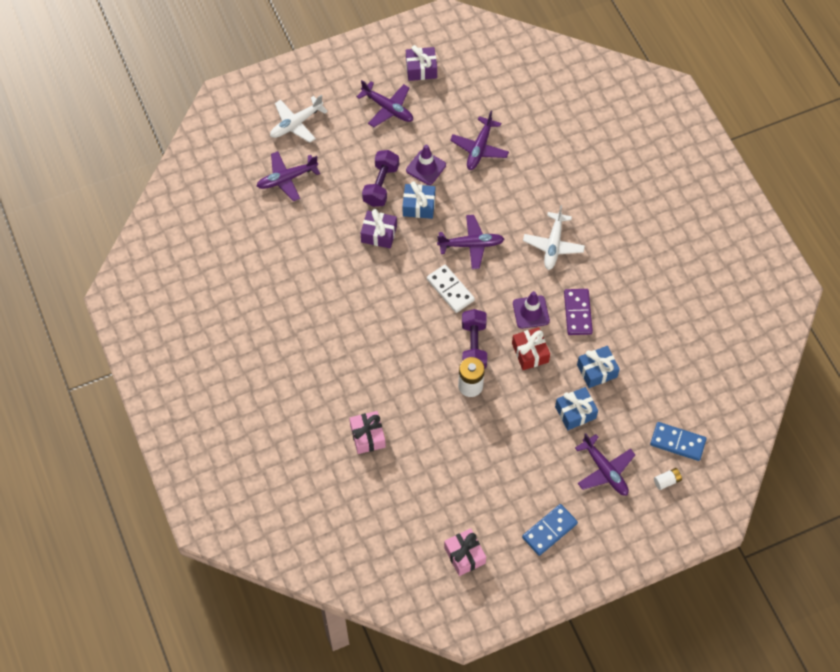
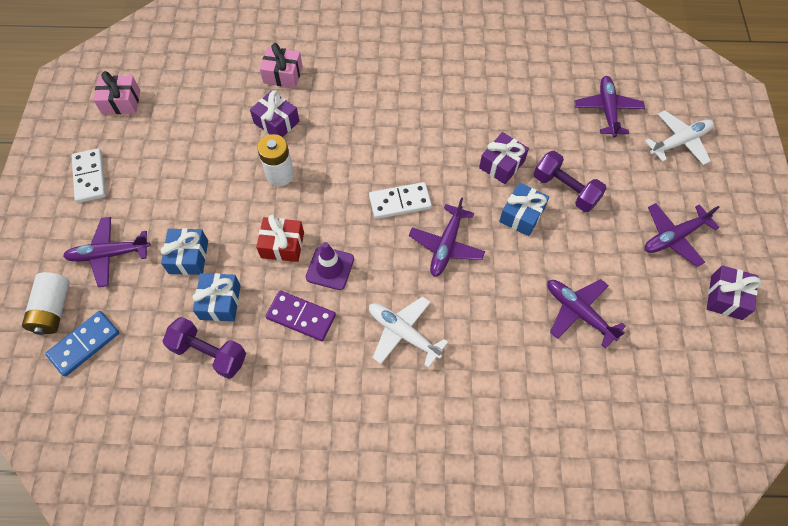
camera: 115 degrees right, 0 degrees up
(296, 124) = (679, 142): white plane -> white plane turned 75 degrees clockwise
(421, 415) = (276, 122): none -> purple gift
(426, 168) = (572, 243): purple traffic cone -> none
(473, 346) = (322, 196): purple dumbbell -> purple dumbbell (209, 353)
(549, 530) = (90, 177): blue domino -> white domino
(667, 481) = (53, 309): white battery -> white battery, size x1.81

